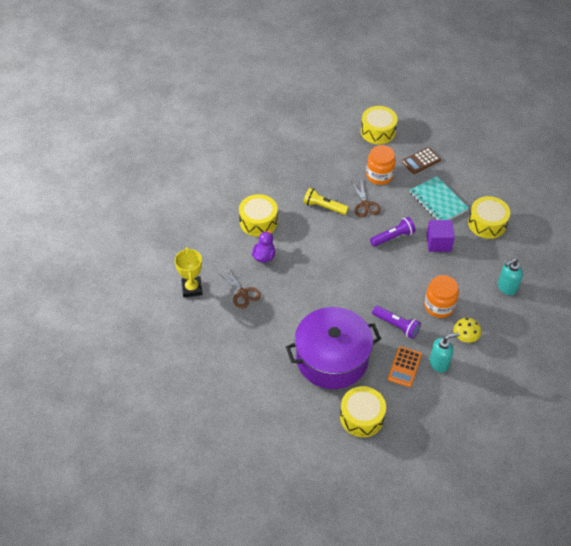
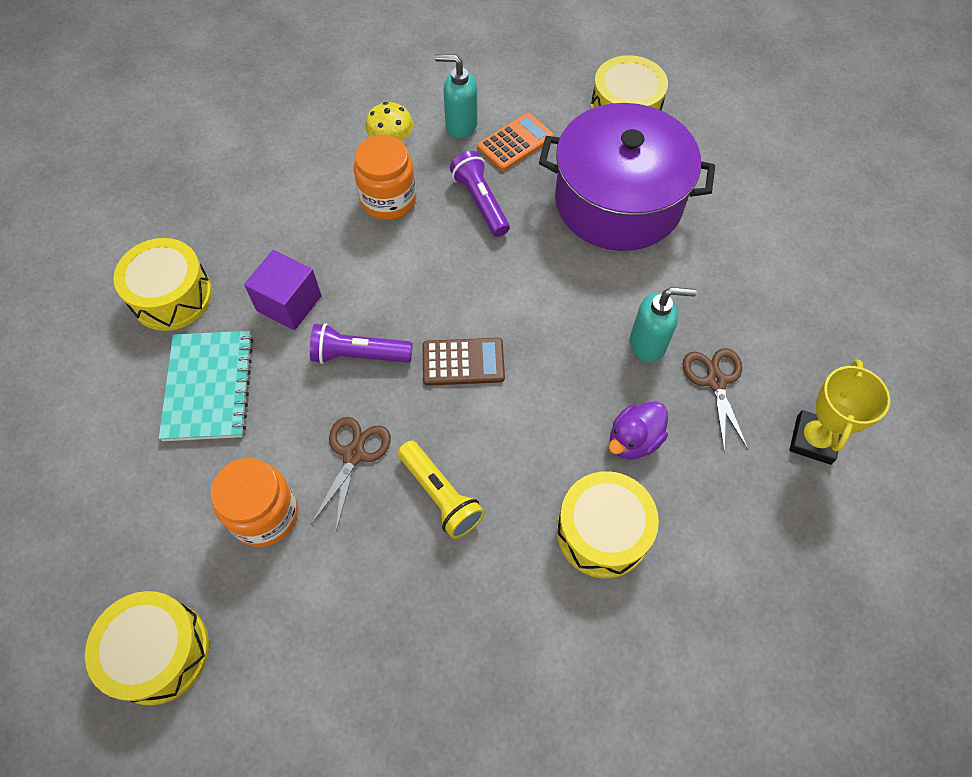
camera: 150 degrees left, 10 degrees up
(421, 161) = (147, 504): brown calculator -> brown calculator (463, 362)
(506, 287) = (258, 178): turquoise soap dispenser -> turquoise soap dispenser (648, 344)

